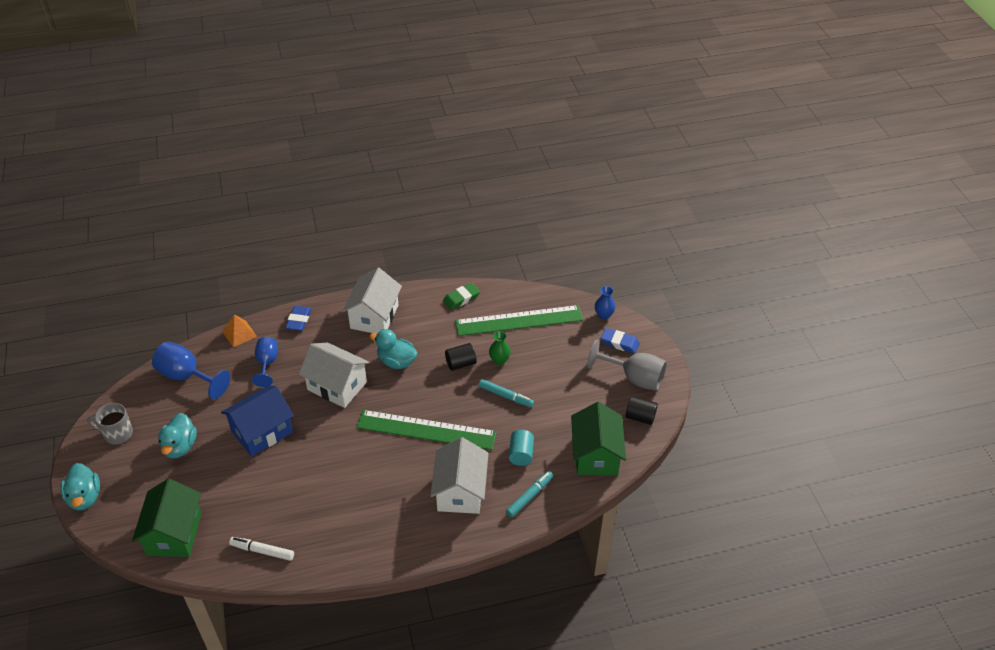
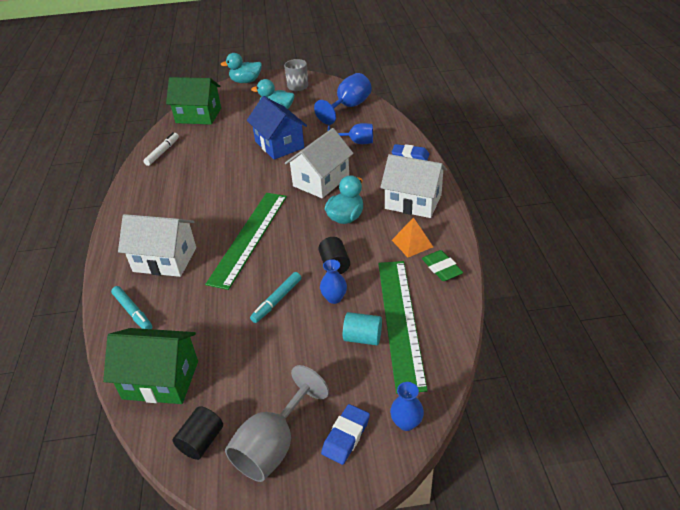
camera: 100 degrees right, 5 degrees down
(239, 333) = (395, 126): orange pyramid -> orange pyramid (412, 243)
(499, 360) = (334, 298): green vase -> blue vase
(521, 454) = (190, 308): turquoise cylinder -> turquoise cylinder (362, 338)

